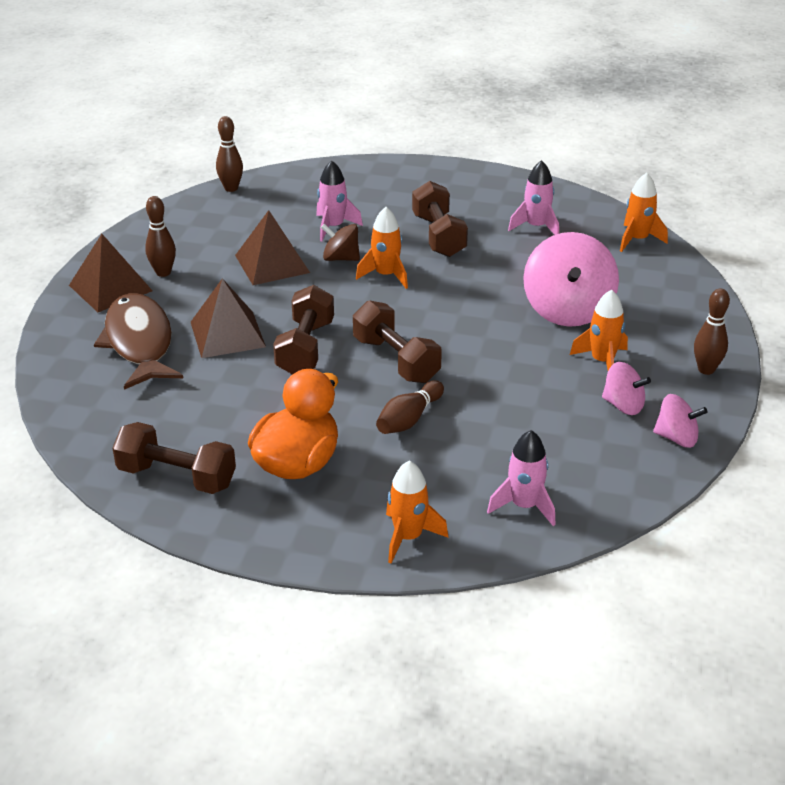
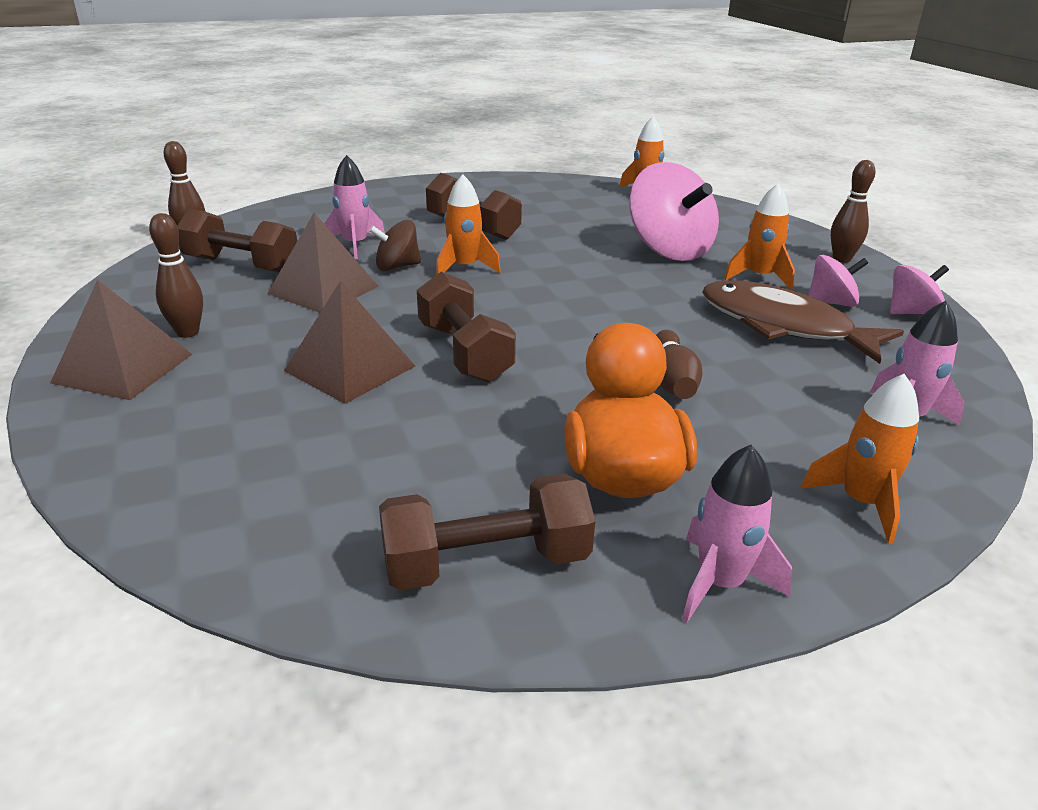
camera: 35 degrees left, 5 degrees down
(139, 343) = (234, 415): brown fish -> brown fish (783, 326)
(396, 360) = (578, 333): brown dumbbell -> brown dumbbell (242, 265)
(536, 227) = (551, 203): pink rocket -> pink rocket (720, 583)

